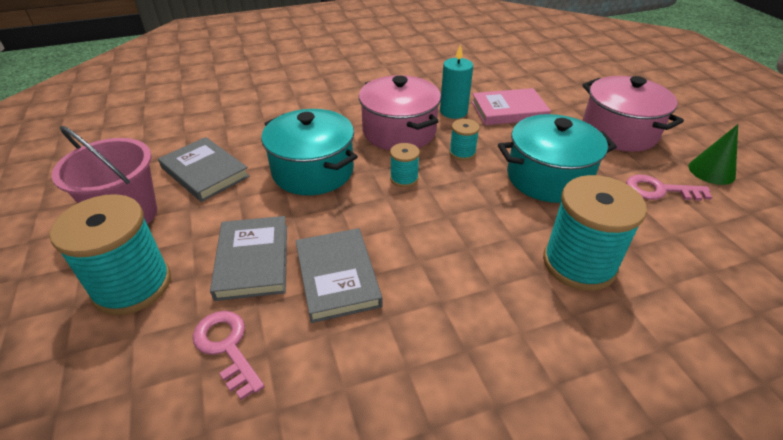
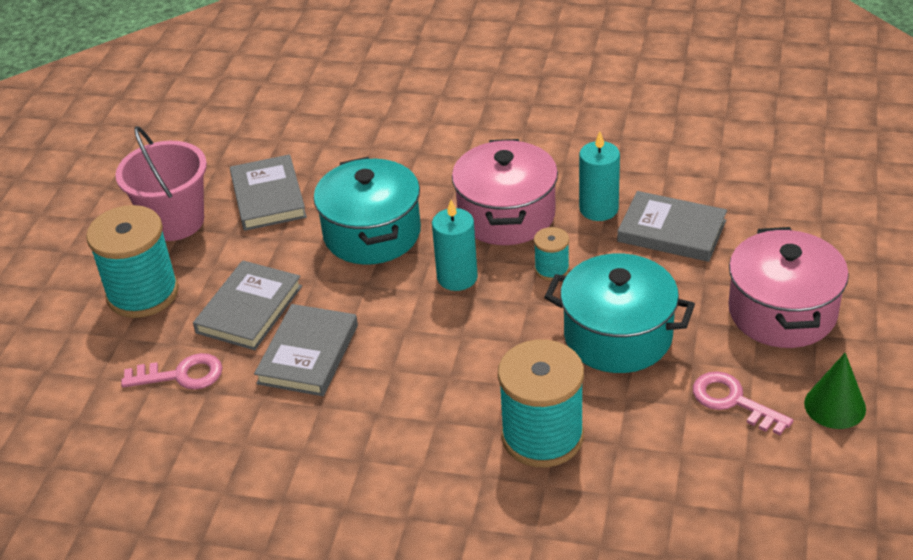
camera: 35 degrees right, 0 degrees up
(227, 347) = (181, 375): pink key -> pink key turned 90 degrees clockwise
(404, 178) = (457, 277): turquoise spool -> turquoise candle
(509, 110) = (671, 231): pink book -> grey book

